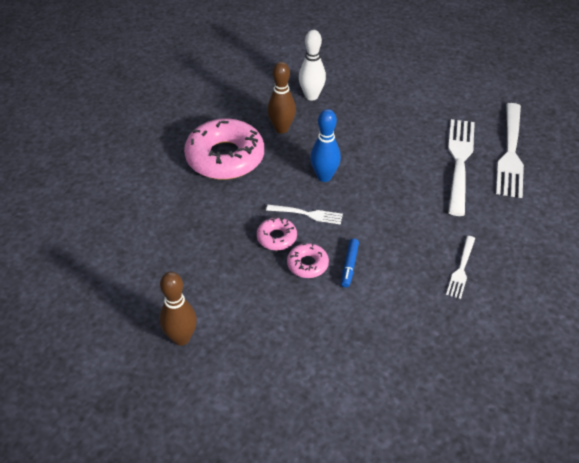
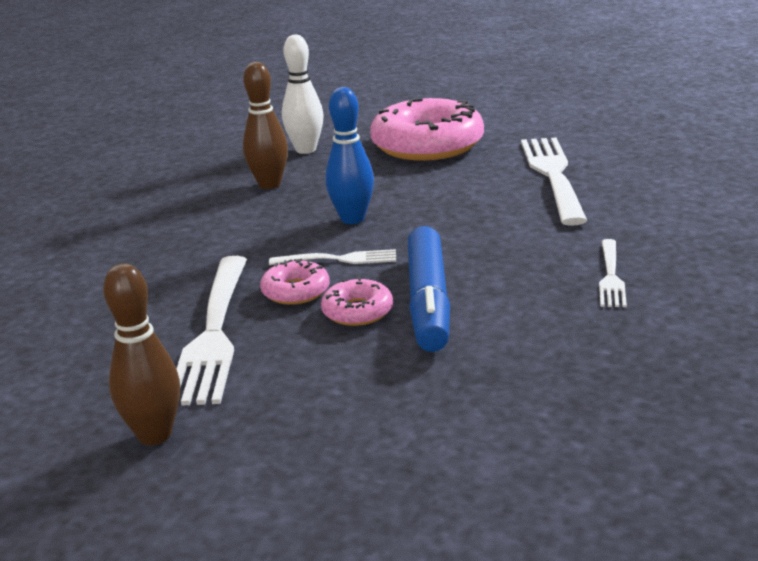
camera: 10 degrees left, 20 degrees down
(225, 157) = (186, 224): pink donut -> pink donut (427, 145)
(349, 266) = (428, 302): blue marker -> blue marker, size x2.08
(510, 153) = (623, 157): white fork -> white fork (214, 333)

